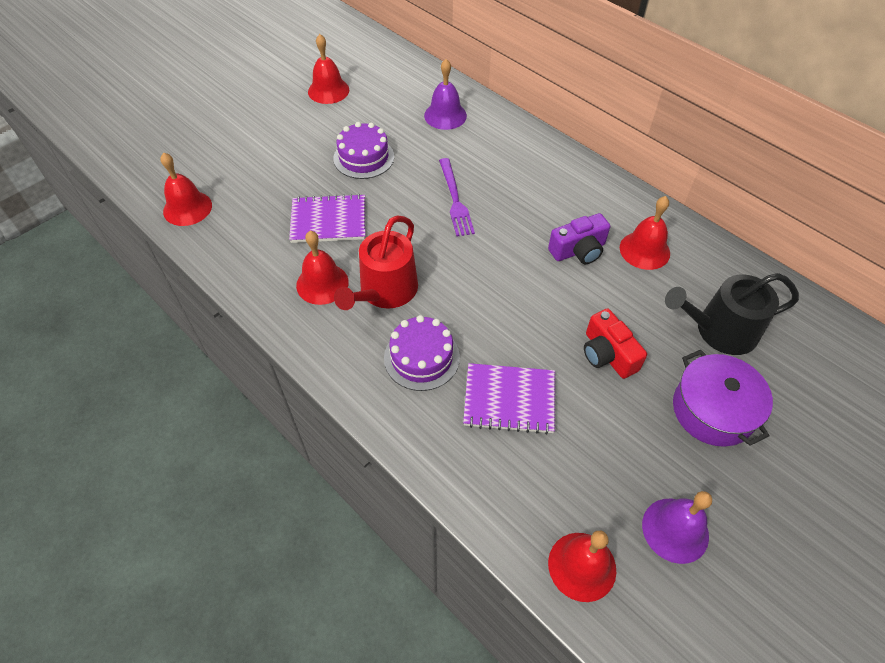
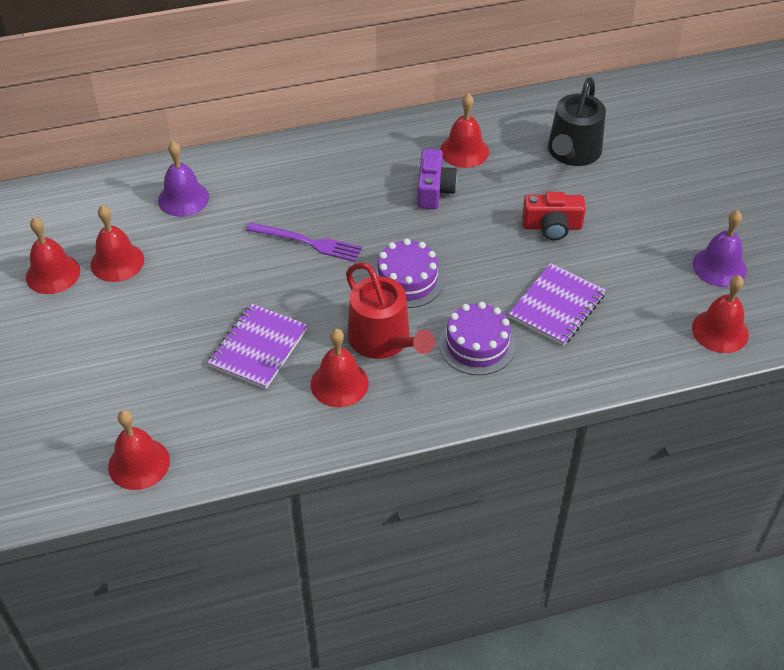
camera: 60 degrees left, 5 degrees down
(360, 113) = (117, 262): none -> red bell
(363, 157) = (189, 286): purple cake -> purple cake (407, 280)
(713, 410) = (638, 195): purple pot -> none

